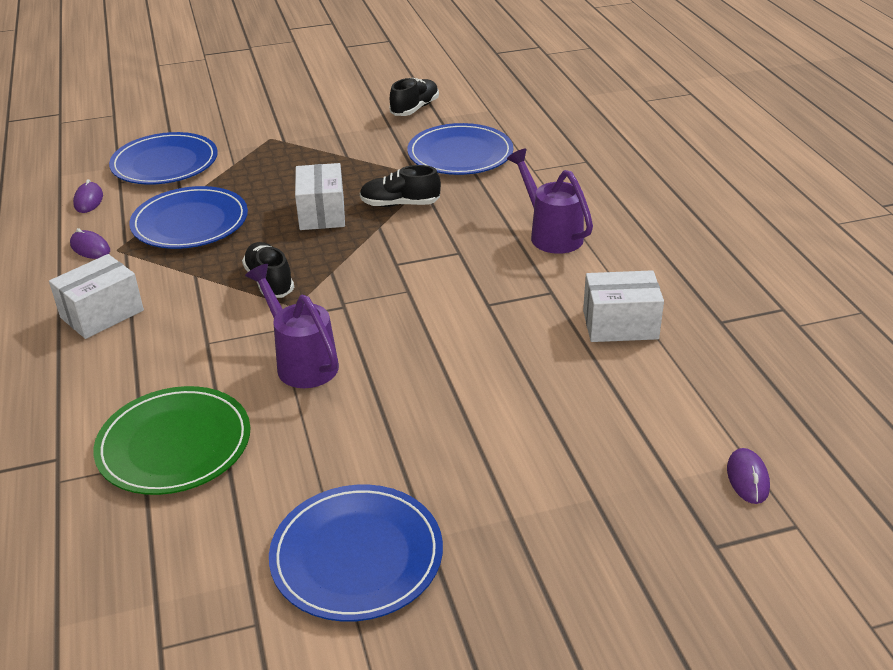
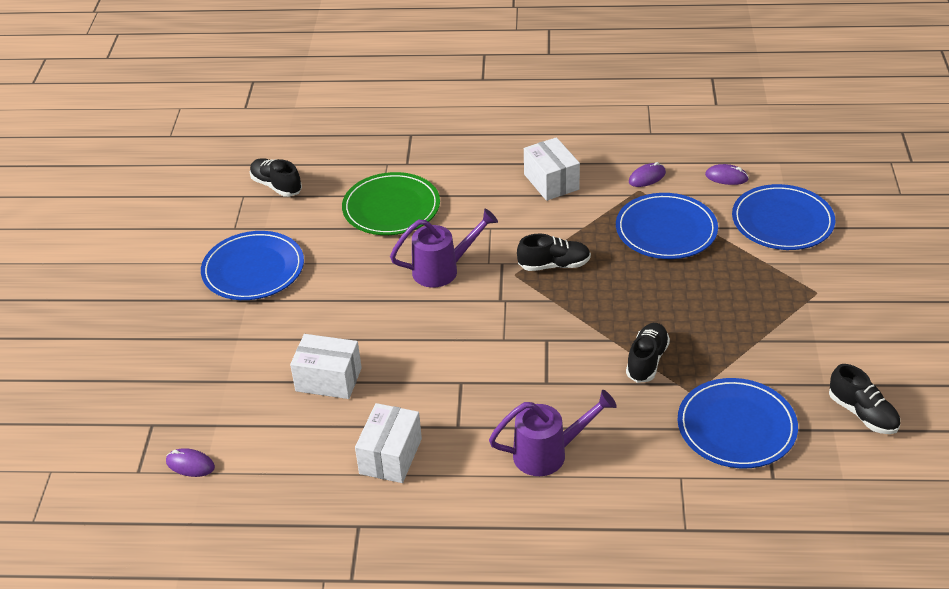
camera: 110 degrees right, 5 degrees up
(126, 607) = (276, 186): none -> black shoe
(322, 213) = (650, 308): white box -> white box (328, 379)

